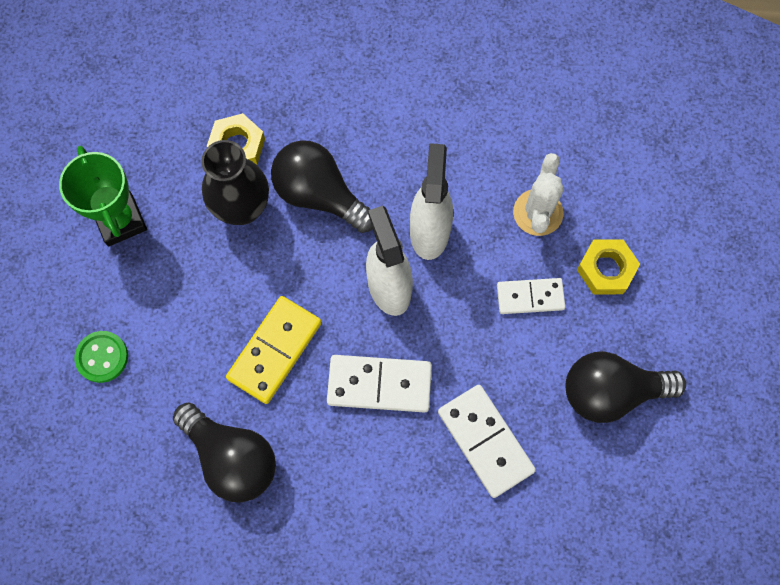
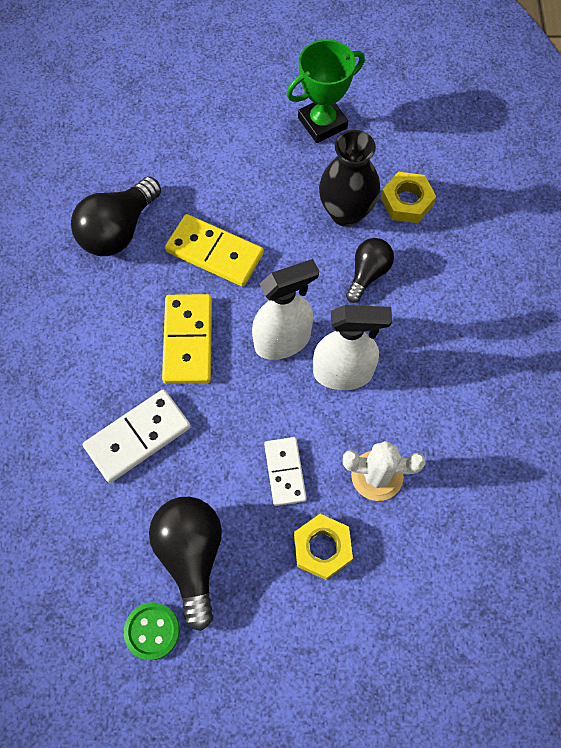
camera: 85 degrees right, 5 degrees down
(102, 357) = (200, 127): green button -> green button (152, 631)
(319, 195) = (368, 274): black light bulb -> black light bulb, size x0.62
(379, 385) = (188, 340): white domino -> yellow domino

